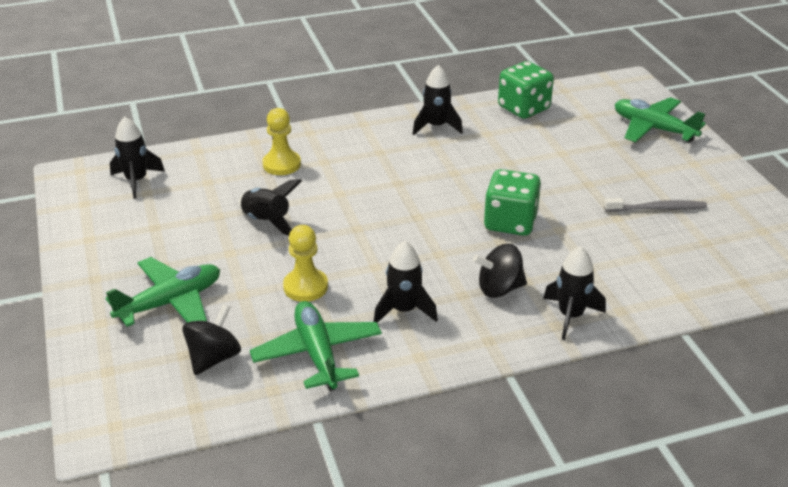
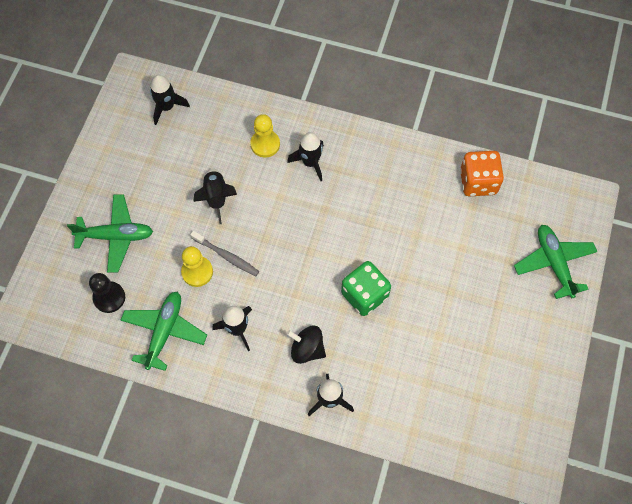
camera: 35 degrees right, 30 degrees up
(214, 358) = (109, 297): black spinning top -> black pawn
(436, 126) = (398, 165): black rocket -> black rocket (310, 162)
(523, 108) = (478, 182): green dice -> orange dice
(657, 209) = (474, 345): grey toothbrush -> grey toothbrush (226, 256)

